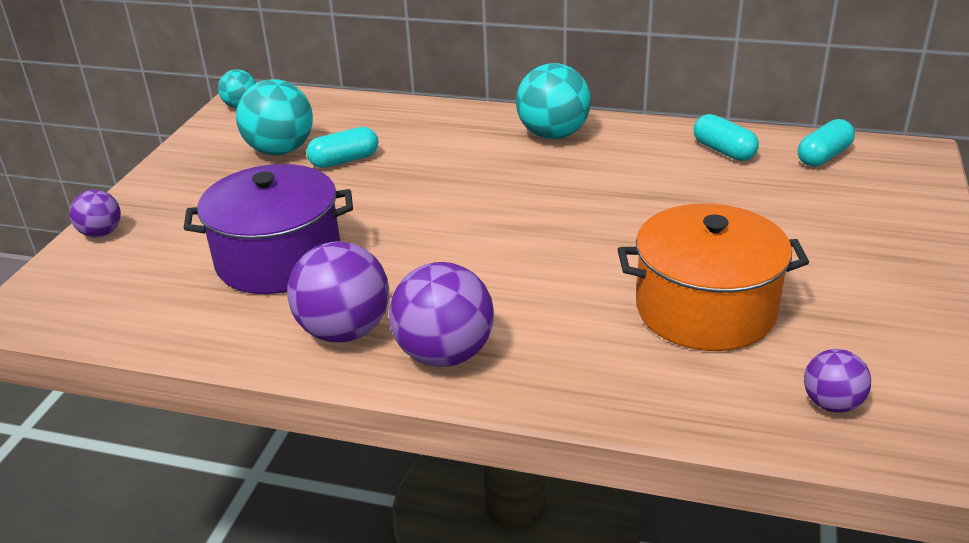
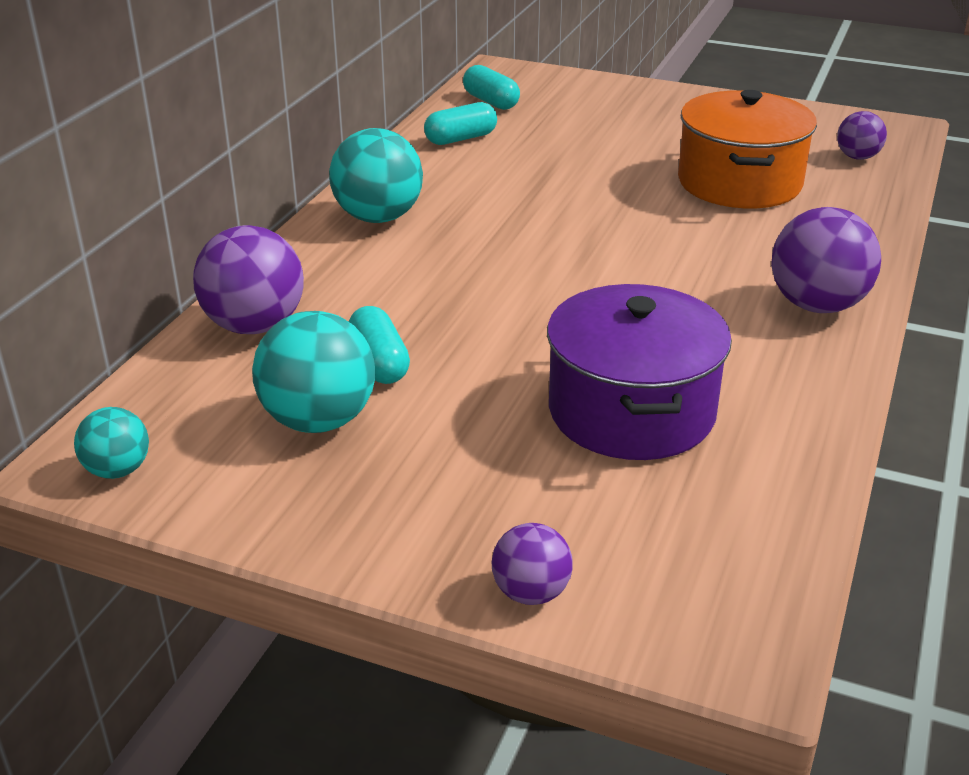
camera: 85 degrees left, 0 degrees up
(344, 331) = (783, 362): purple ball -> purple ball (254, 326)

